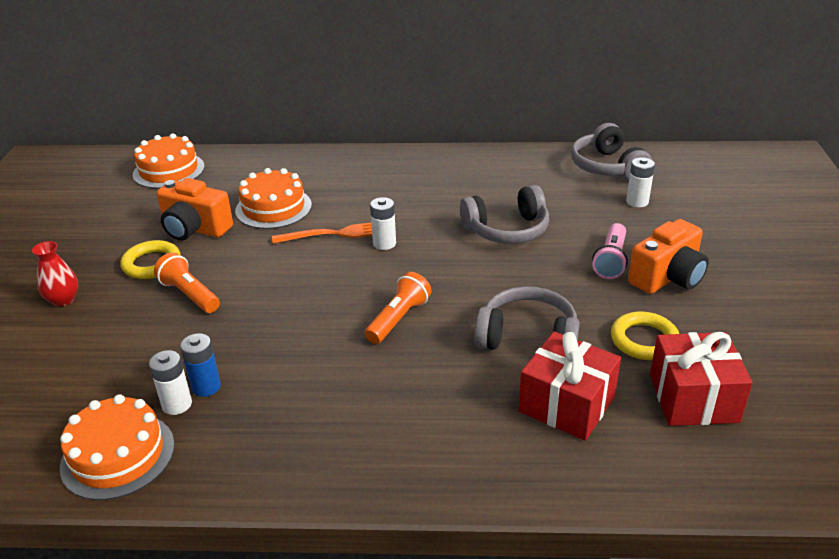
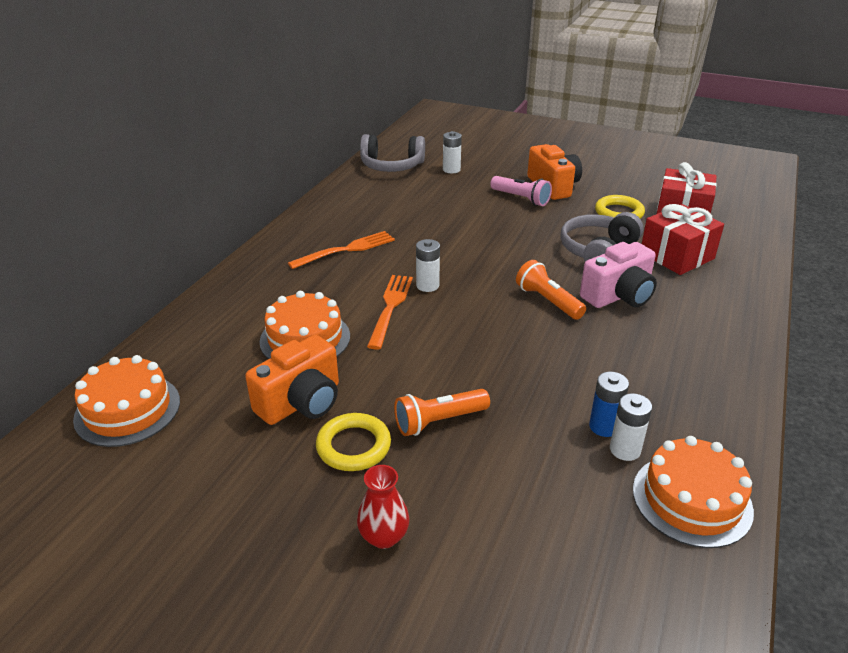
camera: 70 degrees left, 0 degrees up
(418, 188) = (346, 250): none -> orange fork
(438, 366) = (619, 296): none -> pink camera
(507, 230) = (450, 226): grey headphones -> none

